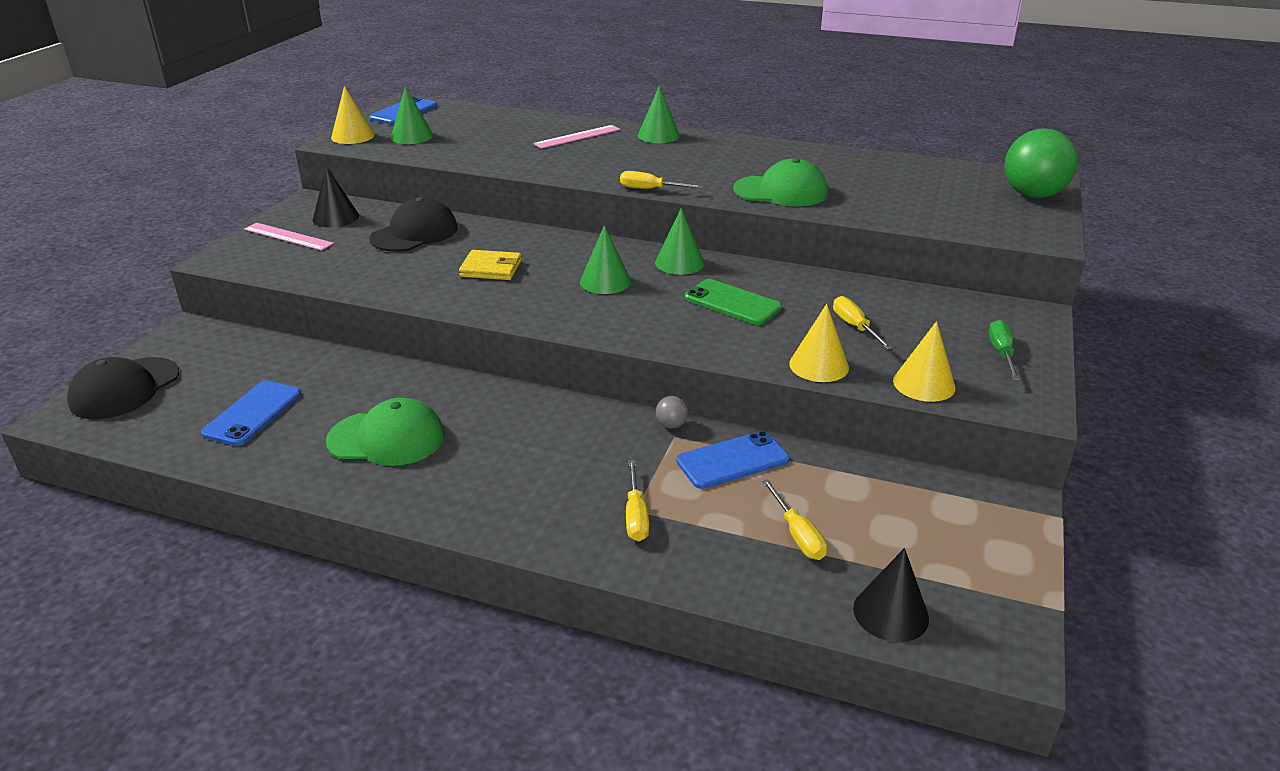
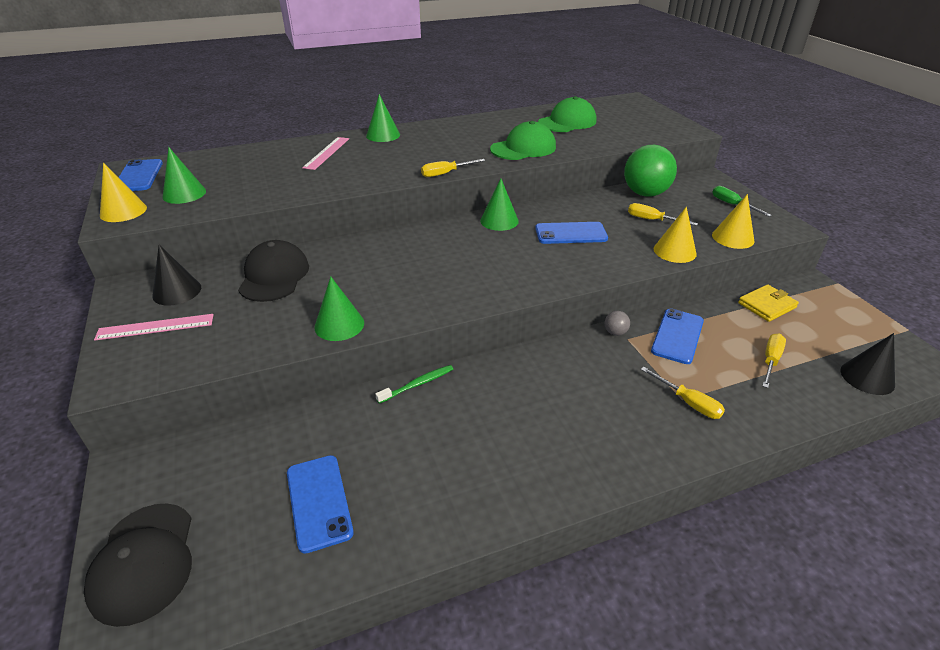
camera: 40 degrees left, 5 degrees up
(387, 438) = (461, 452): green cap -> green cap (567, 122)
(431, 376) = (417, 384): none -> green toothbrush
(491, 268) = (383, 278): yellow wallet -> yellow wallet (766, 305)
(605, 281) = (476, 252): green cone -> green cone (339, 325)
(732, 303) = (571, 233): green phone -> blue phone
(797, 534) = (770, 361): yellow screwdriver -> yellow screwdriver turned 90 degrees counterclockwise
(1033, 195) = (642, 109): green ball -> green ball (645, 194)

